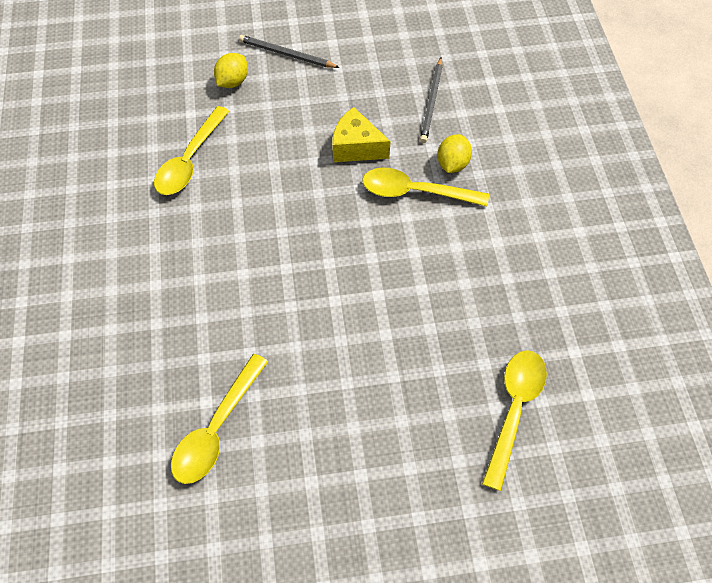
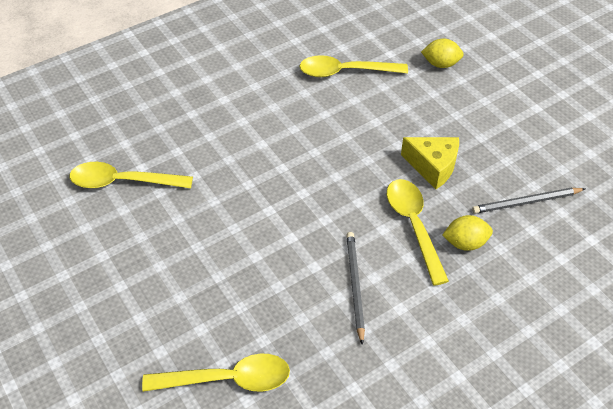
camera: 65 degrees right, 10 degrees down
(286, 54) = (497, 84): grey pencil -> grey pencil (355, 285)
(356, 147) = (432, 167): yellow cheese -> yellow cheese turned 120 degrees clockwise

